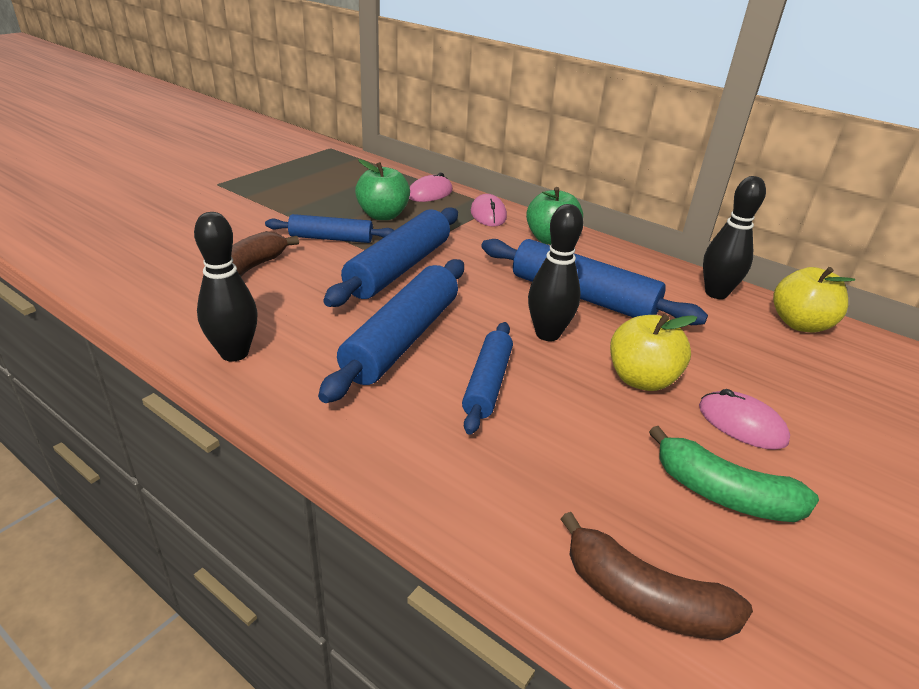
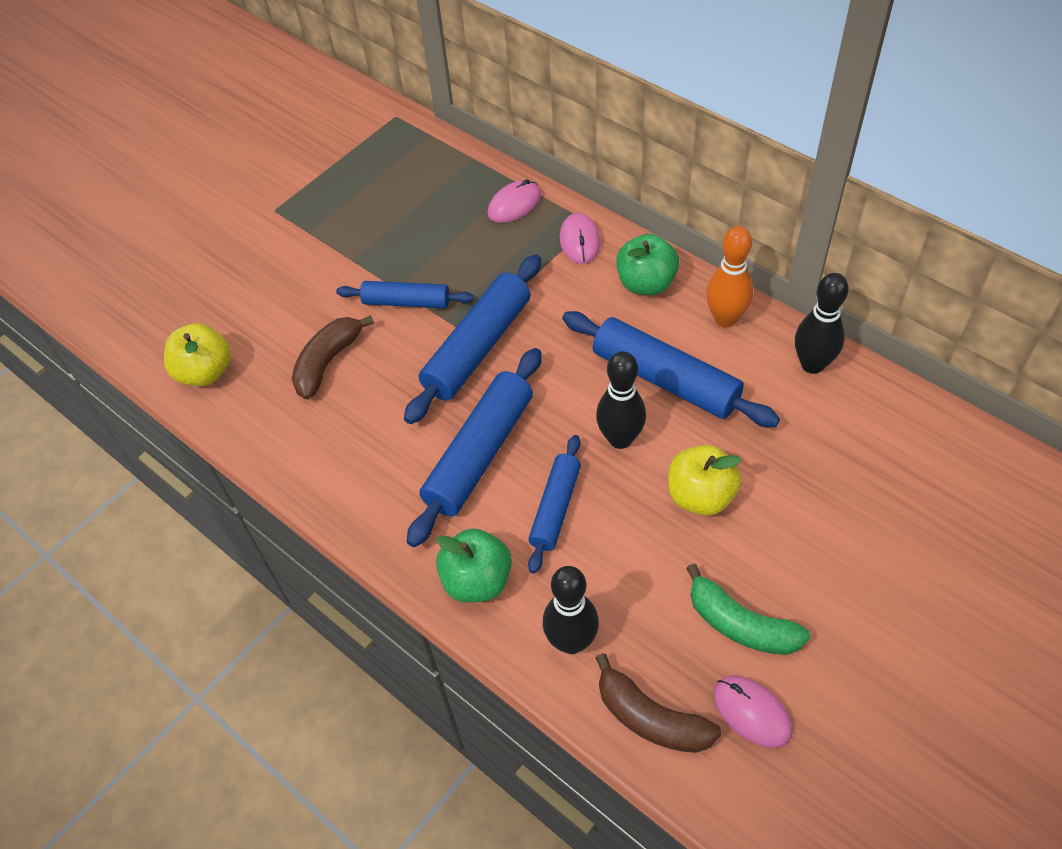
camera: 10 degrees right, 20 degrees up
(234, 353) = (330, 480): black bowling pin -> black bowling pin (571, 641)
(383, 215) = (460, 254): green apple -> green apple (477, 580)
(627, 263) = (725, 319): none -> orange bowling pin
(741, 424) = (781, 547): pink mouse -> pink mouse (751, 712)
(800, 324) = (889, 408): yellow apple -> yellow apple (205, 372)

